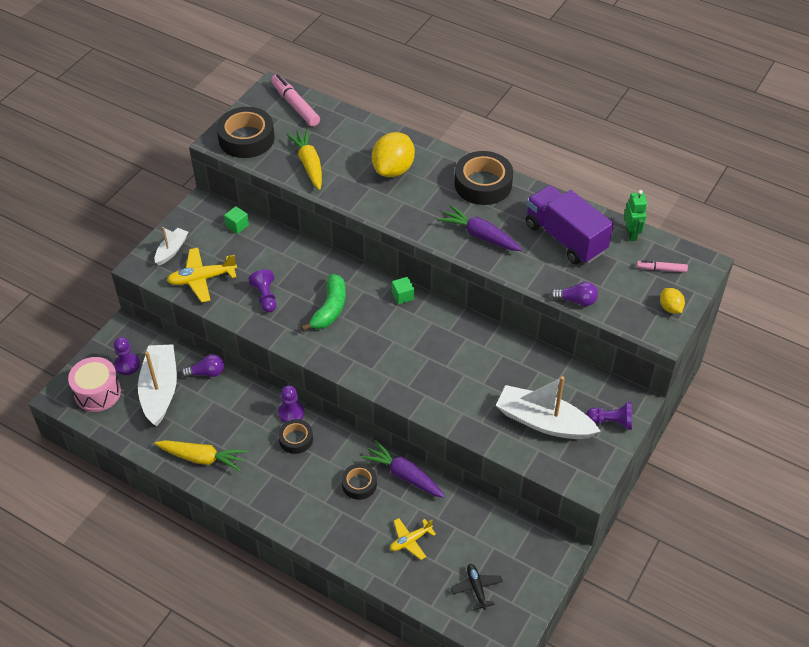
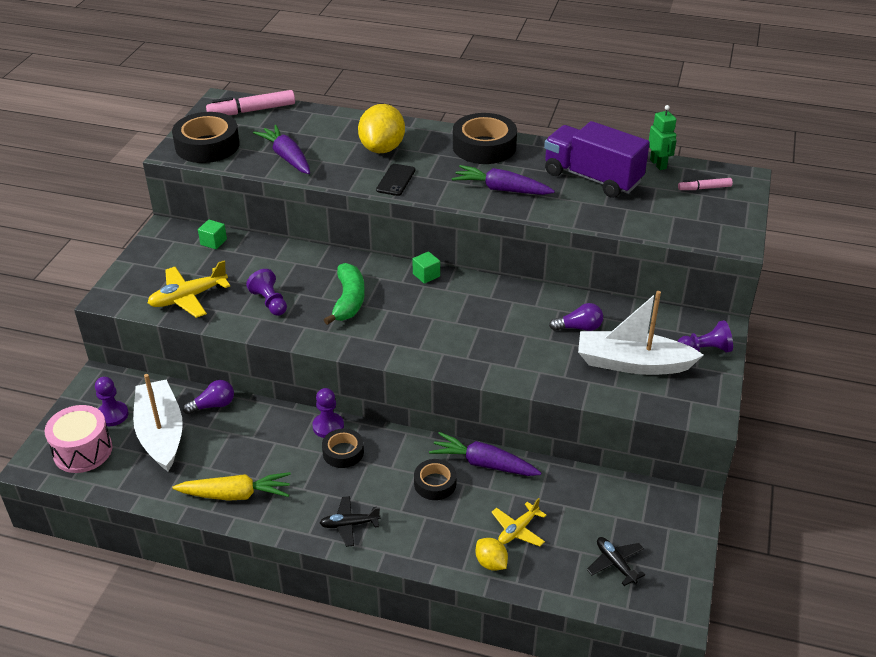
camera: 15 degrees left, 10 degrees down
(171, 250) = (143, 276): white boat -> none
(281, 505) = (349, 525): none -> black plane
(295, 105) = (252, 111): pink marker -> pink marker turned 60 degrees counterclockwise
(309, 164) = (287, 157): yellow carrot -> purple carrot
(393, 207) = (396, 180): none -> black phone
(576, 300) = (631, 228): purple light bulb -> purple light bulb (579, 328)
(670, 308) = (731, 219): yellow lemon -> yellow lemon (491, 563)

